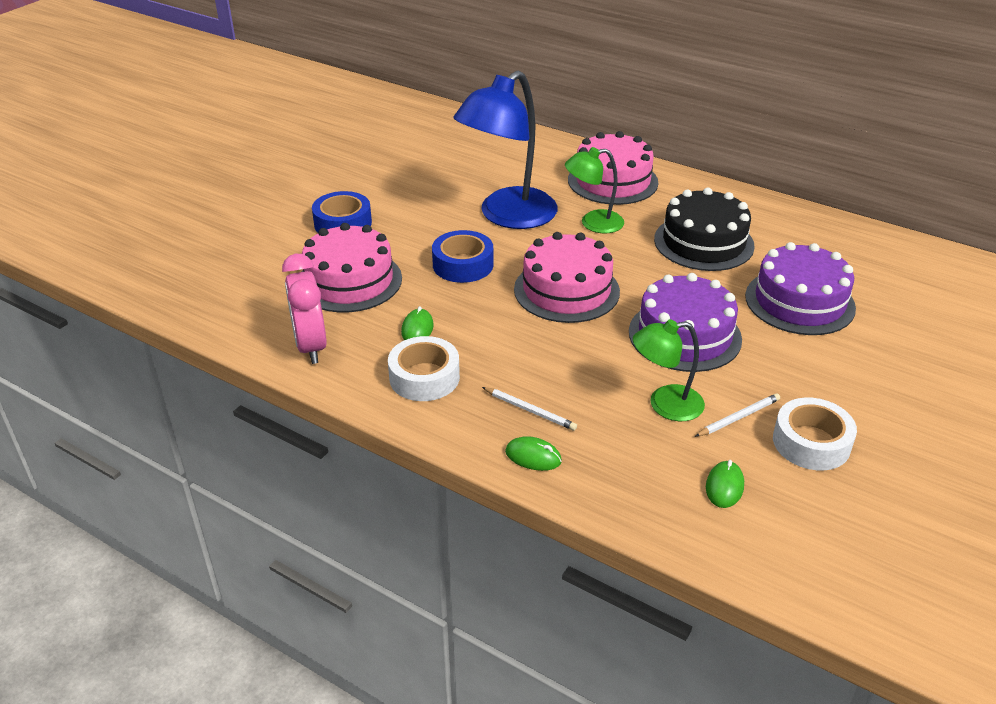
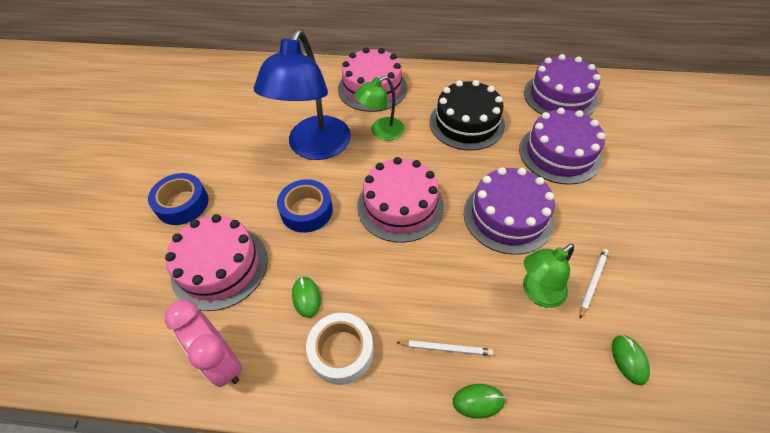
camera: 25 degrees left, 15 degrees up
(811, 443) = (652, 284): white tape -> none
(851, 250) = (560, 96): none -> purple cake

